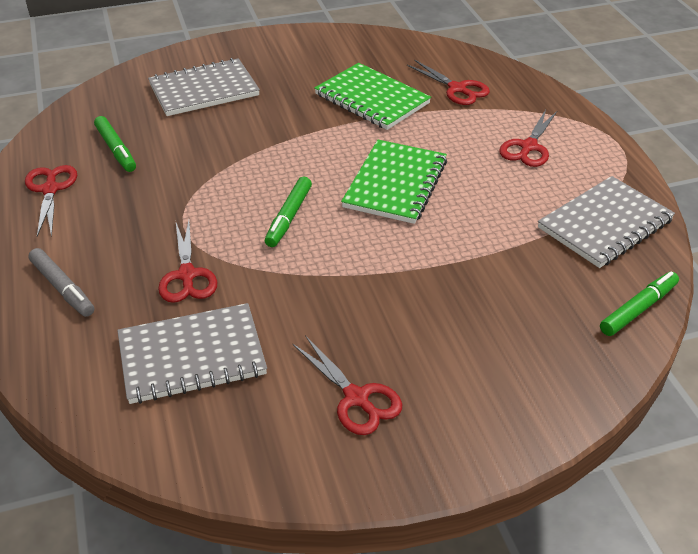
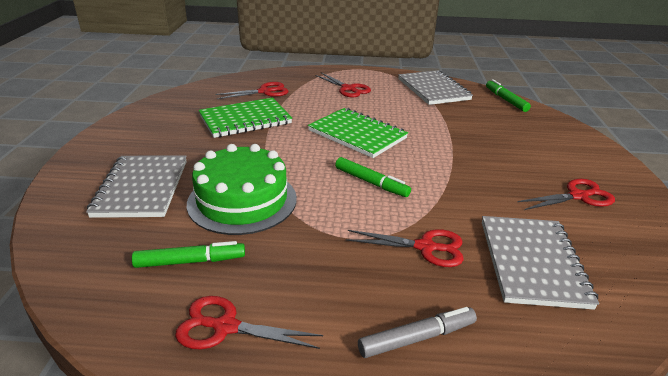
camera: 70 degrees left, 10 degrees down
(212, 147) = (242, 200): none -> green cake

